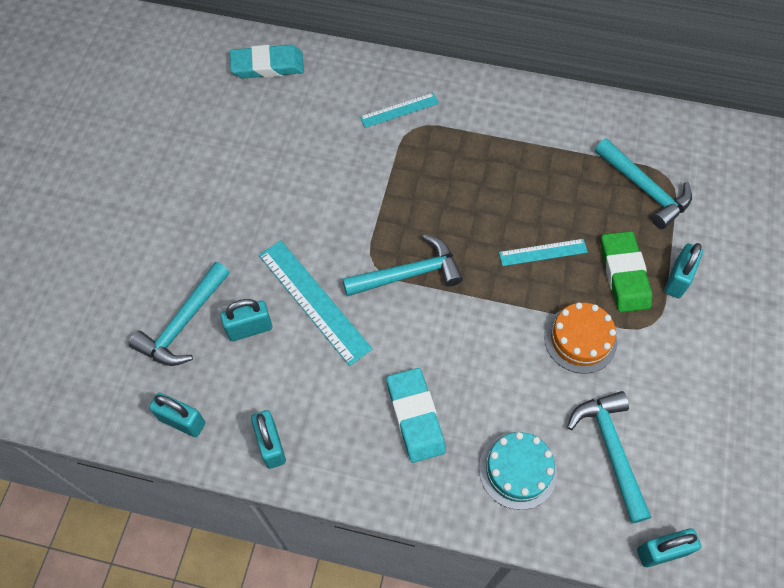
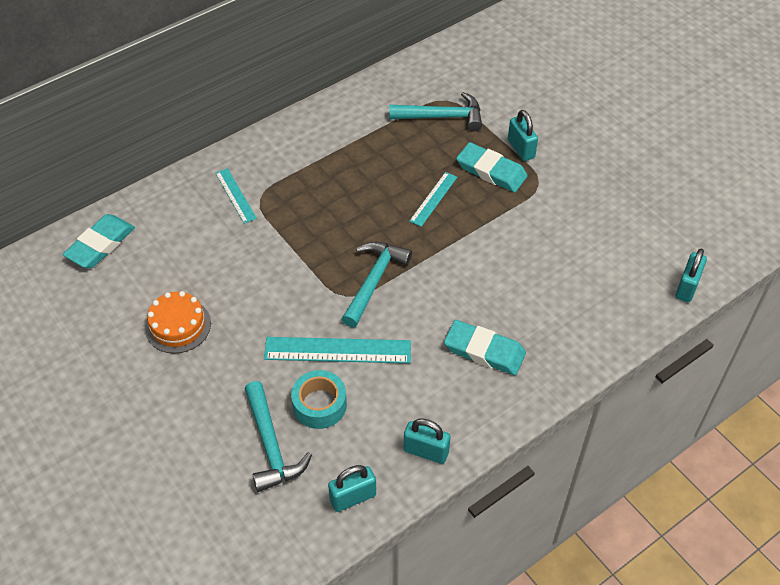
camera: 50 degrees left, 10 degrees down
(249, 329) = (319, 405): turquoise padlock -> turquoise tape
(399, 110) = (235, 195): turquoise ruler -> turquoise ruler turned 45 degrees counterclockwise
(518, 470) = (573, 321): turquoise cake -> none
(580, 339) = (514, 225): orange cake -> orange cake (178, 326)
(611, 450) = (602, 264): turquoise hammer -> none
(624, 274) = (491, 171): green eraser -> turquoise eraser

